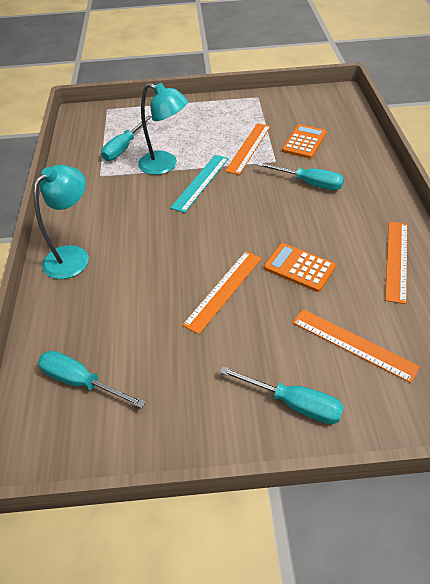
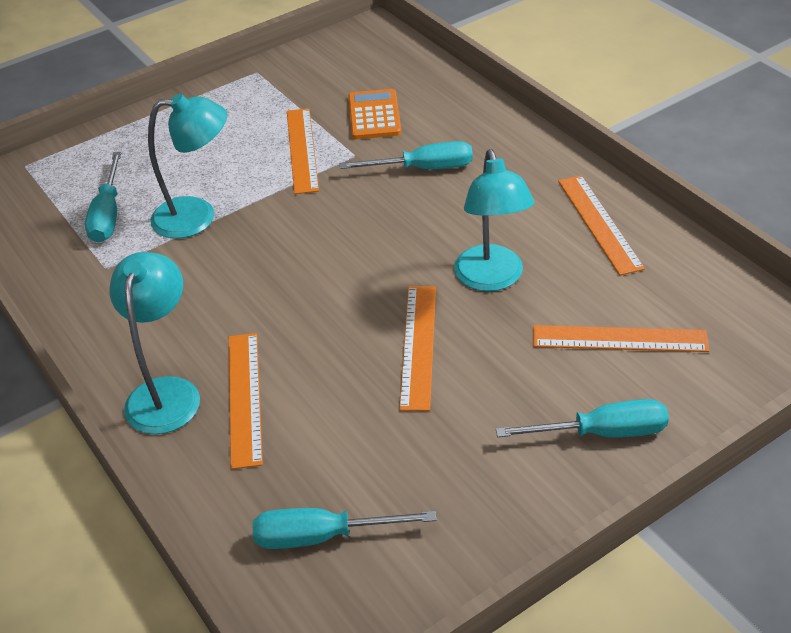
camera: 30 degrees left, 5 degrees down
(107, 277) = (244, 398): none -> orange ruler
(200, 182) = (271, 221): turquoise ruler -> none
(299, 267) = (492, 279): orange calculator -> turquoise lamp

